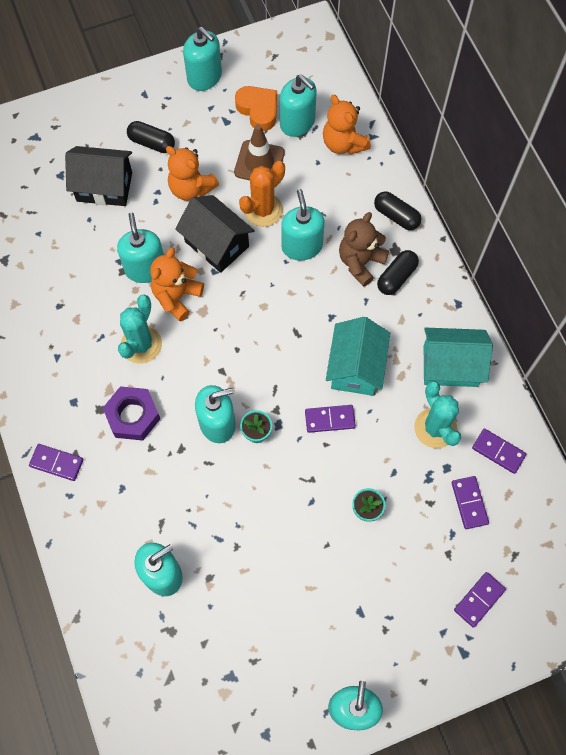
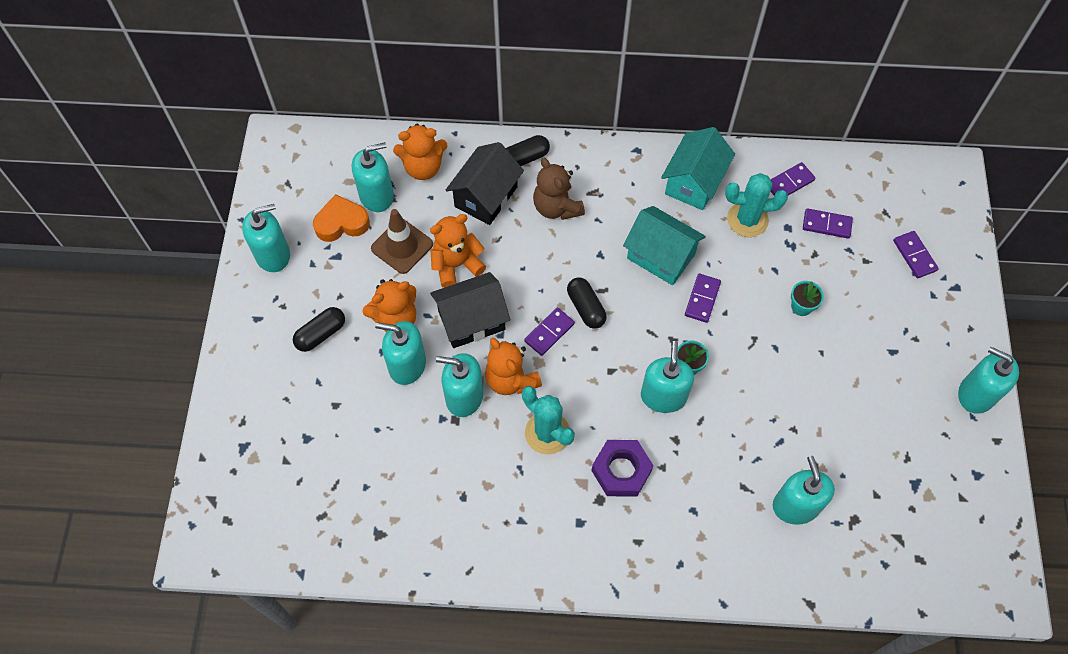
camera: 65 degrees left, 5 degrees down
(57, 463) = (639, 564): purple domino -> purple domino (549, 332)
(104, 187) = (346, 399): black house -> black house (486, 197)
(263, 210) = (456, 265): orange cactus -> orange teddy bear
(302, 246) = (514, 248): turquoise soap dispenser -> turquoise soap dispenser (407, 365)
(396, 277) = (587, 185): black capsule -> black capsule (586, 308)

